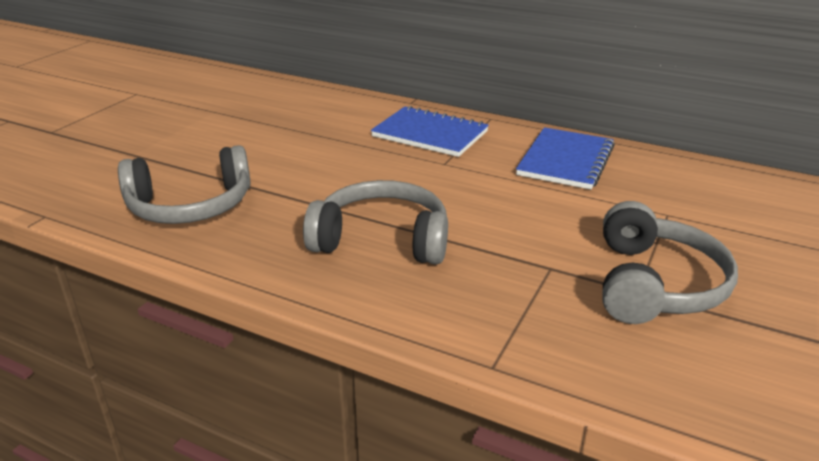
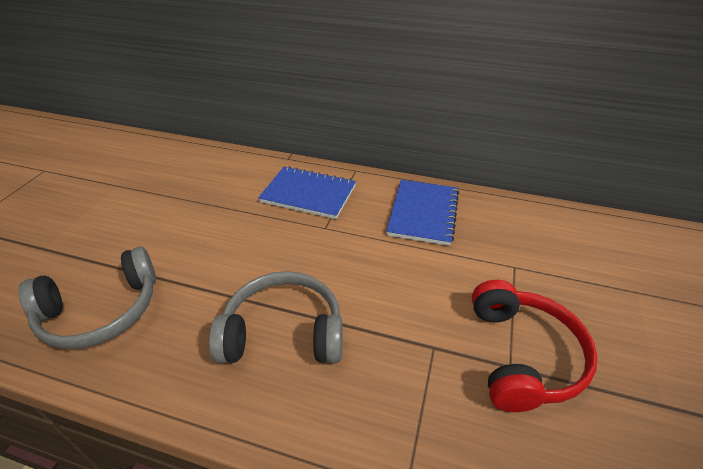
camera: 10 degrees left, 10 degrees up
(655, 284) = (522, 355): grey headphones -> red headphones

